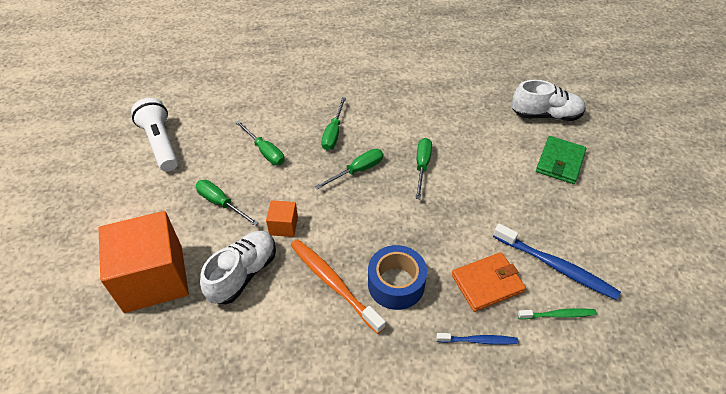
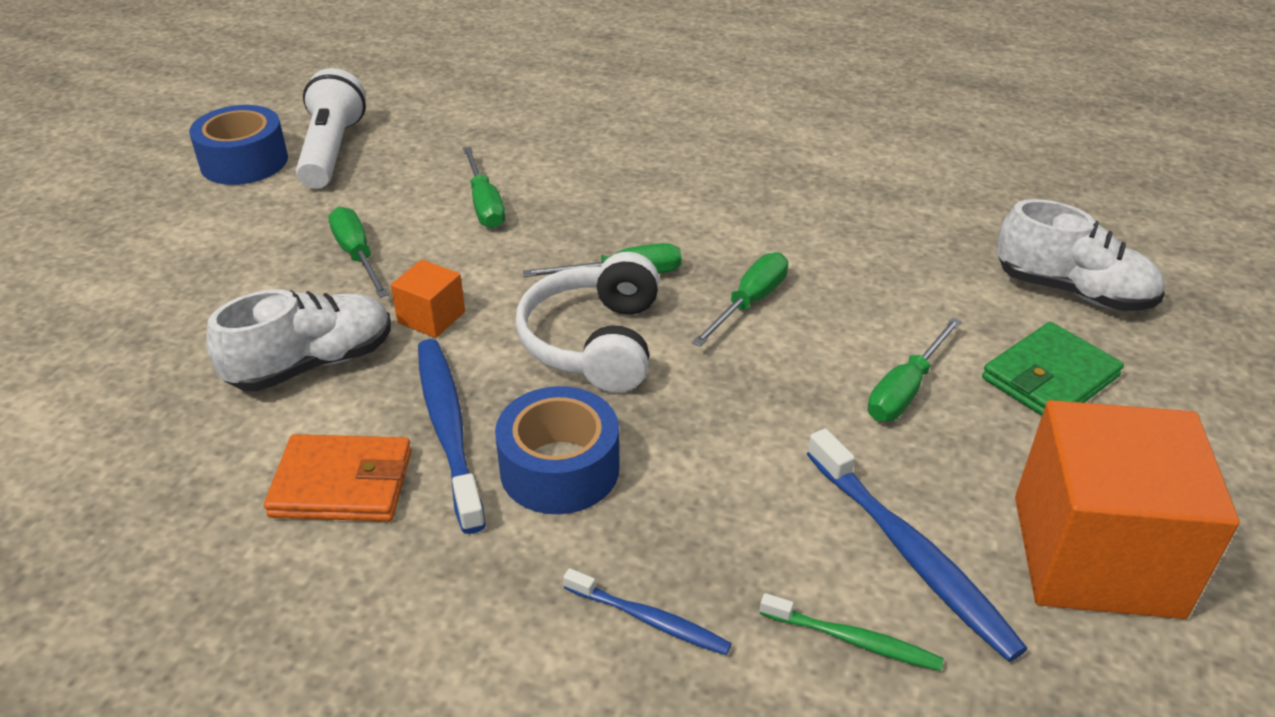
camera: 25 degrees right, 10 degrees down
(116, 166) = (244, 162): none -> blue tape
(154, 278) = (175, 324): orange cube -> orange cube (1096, 555)
(333, 133) = (622, 210): green screwdriver -> green screwdriver (905, 390)
(334, 284) = (448, 430): orange toothbrush -> blue toothbrush
(368, 212) = (594, 342): none -> white headphones
(487, 283) = (739, 530): orange wallet -> orange wallet (342, 484)

